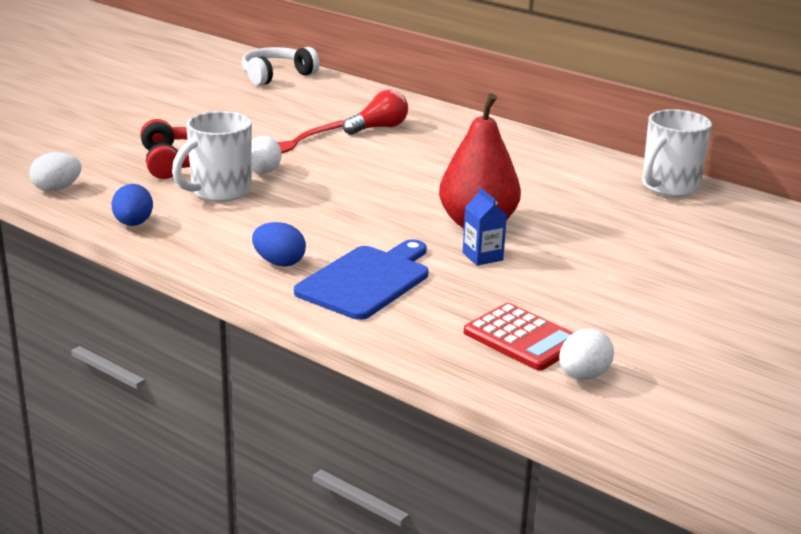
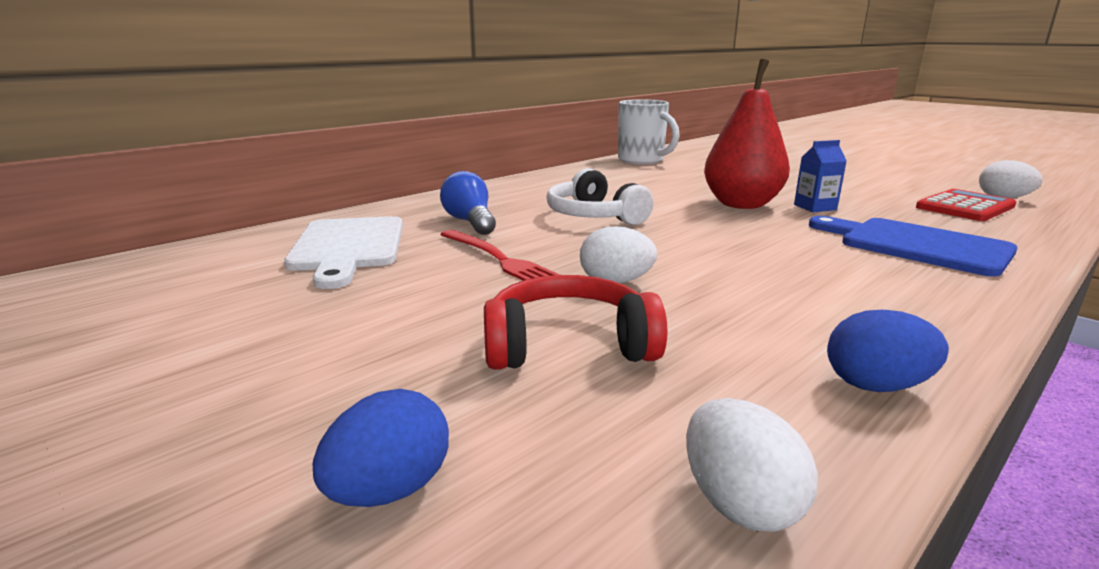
camera: 80 degrees left, 5 degrees down
(219, 192) = (698, 312): white mug -> none
(276, 75) = (193, 263): white headphones -> white headphones (594, 216)
(279, 263) = (916, 281): blue egg -> blue egg (389, 490)
(313, 103) = (348, 247): none -> white cutting board
(378, 128) = (470, 222): red light bulb -> blue light bulb

